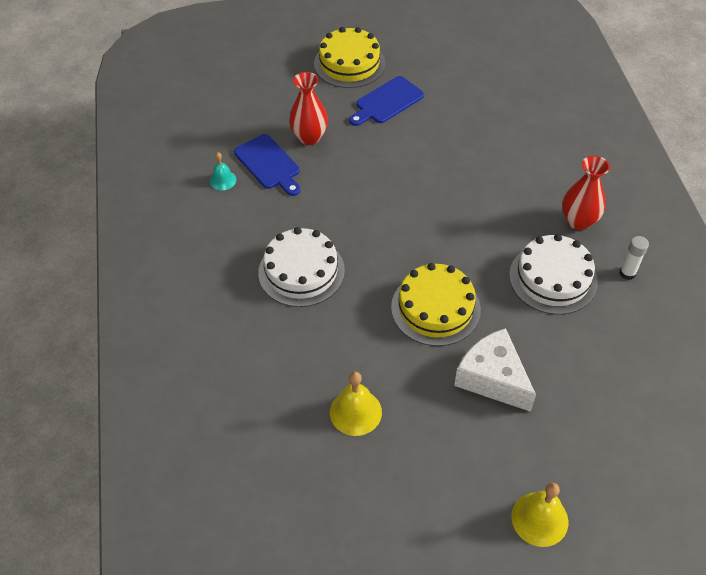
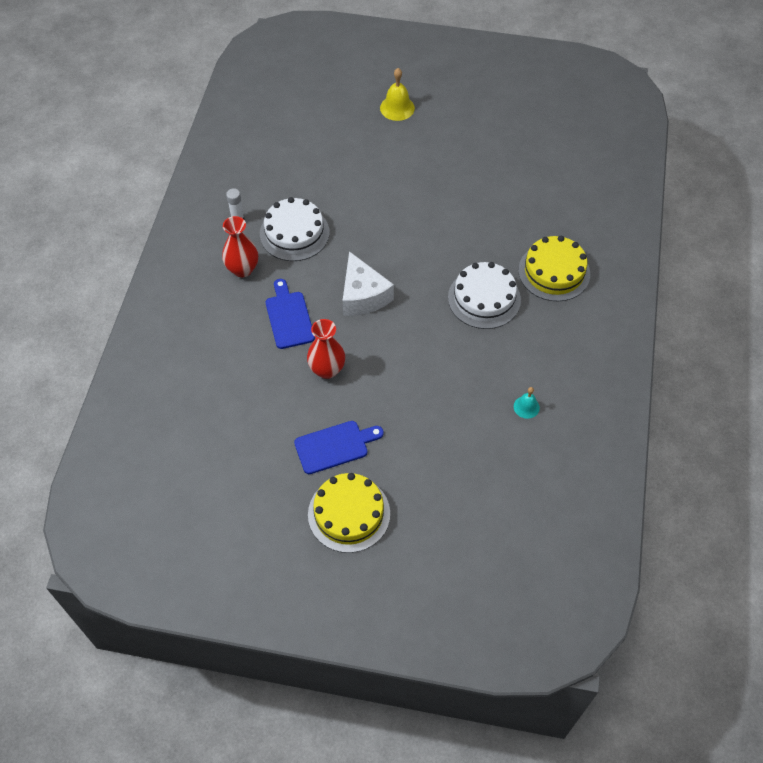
camera: 160 degrees left, 5 degrees up
(269, 164) = (478, 410): blue cutting board -> blue cutting board (289, 317)
(309, 137) = (429, 428): red vase -> red vase (327, 369)
(355, 412) = (482, 191): yellow bell -> none
(435, 308) = (393, 239): yellow cake -> yellow cake (554, 272)
(492, 378) = (380, 183): white cheese -> white cheese (363, 296)

